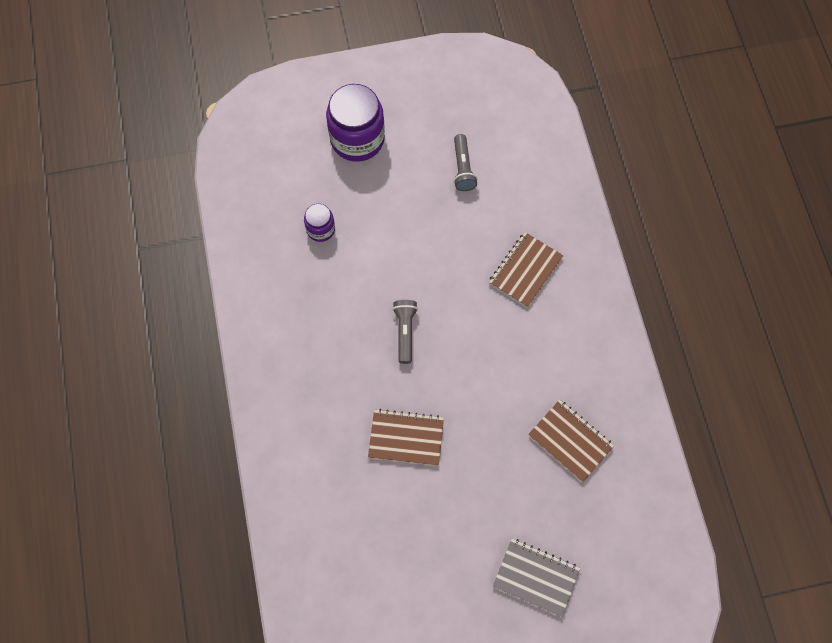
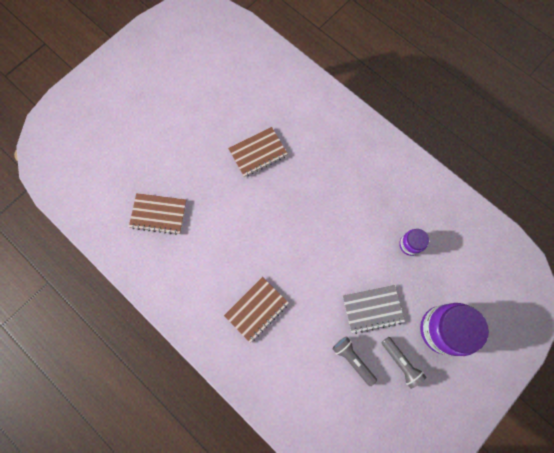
camera: 145 degrees right, 5 degrees up
(405, 332) = (304, 214): grey flashlight -> grey flashlight (401, 362)
(525, 270) = (256, 309): brown notebook -> brown notebook turned 45 degrees clockwise
(536, 577) = (135, 127): grey notebook -> grey notebook (372, 309)

